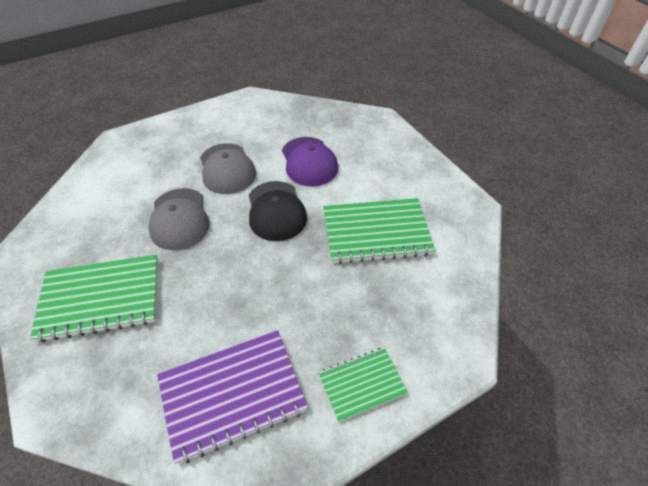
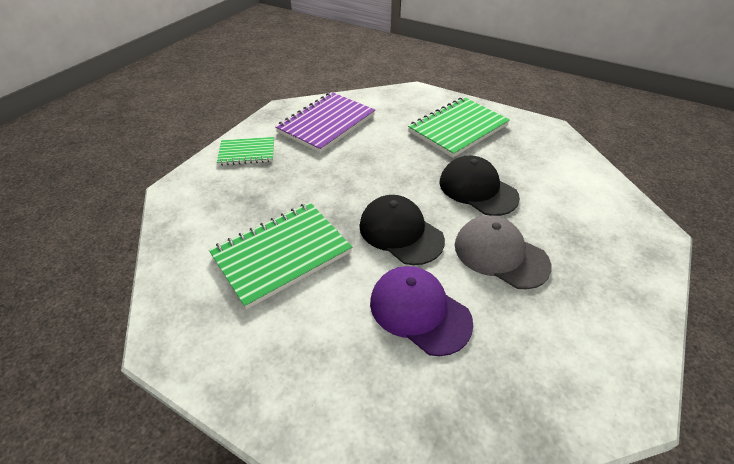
camera: 150 degrees right, 5 degrees down
(179, 219) = (477, 189): grey cap -> black cap
(362, 384) = (247, 153): green notebook -> green notebook turned 45 degrees clockwise

